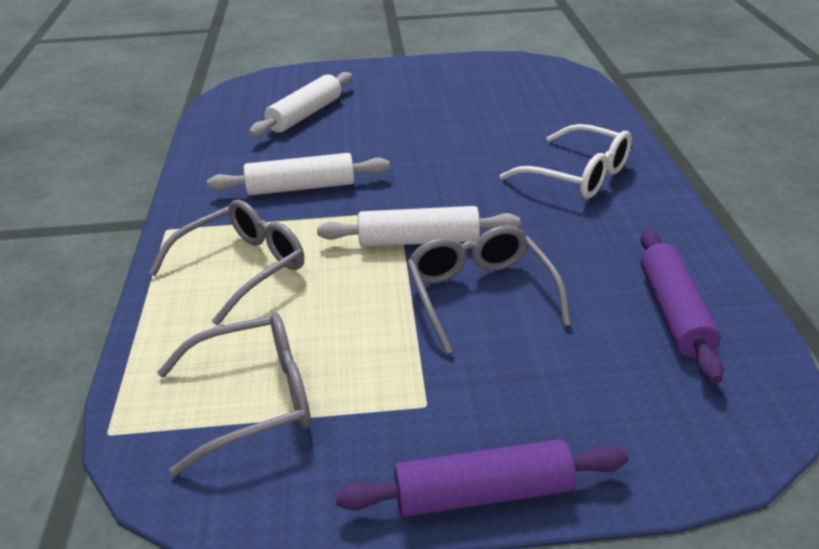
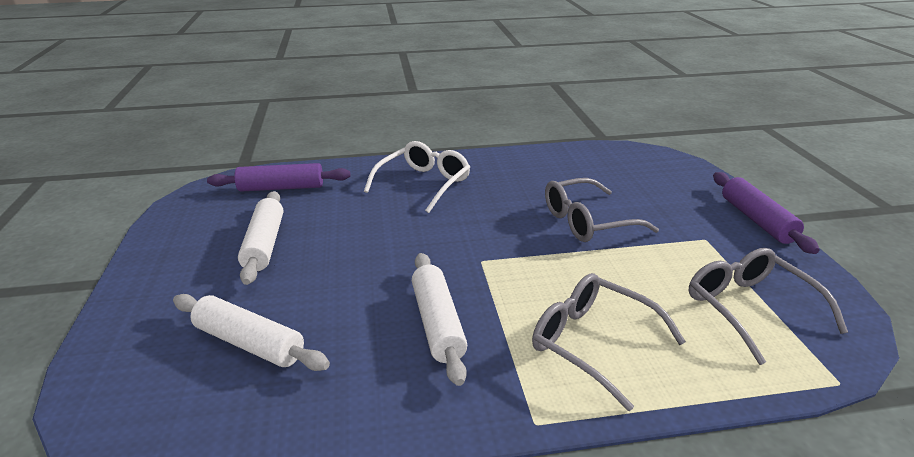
camera: 95 degrees left, 5 degrees down
(419, 241) = (526, 248): white rolling pin -> white rolling pin (264, 244)
(674, 313) = (581, 165): purple rolling pin -> purple rolling pin (281, 188)

